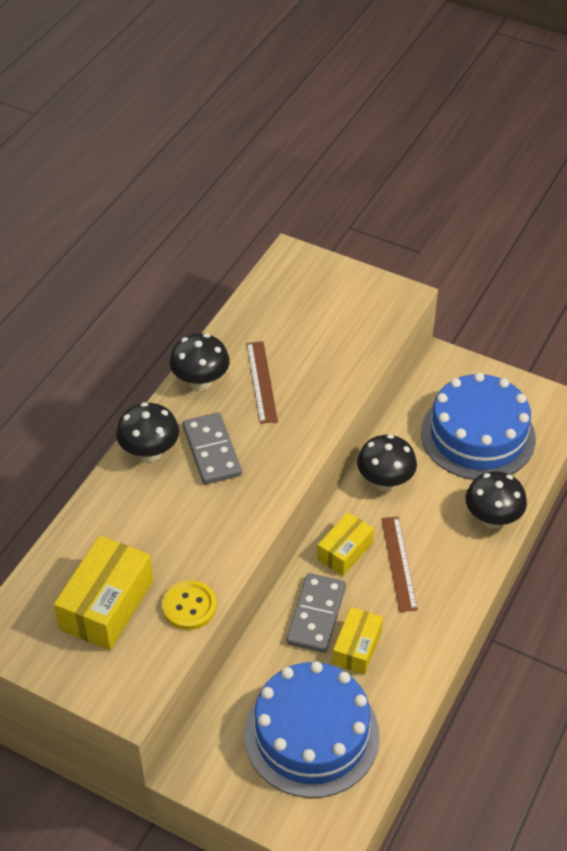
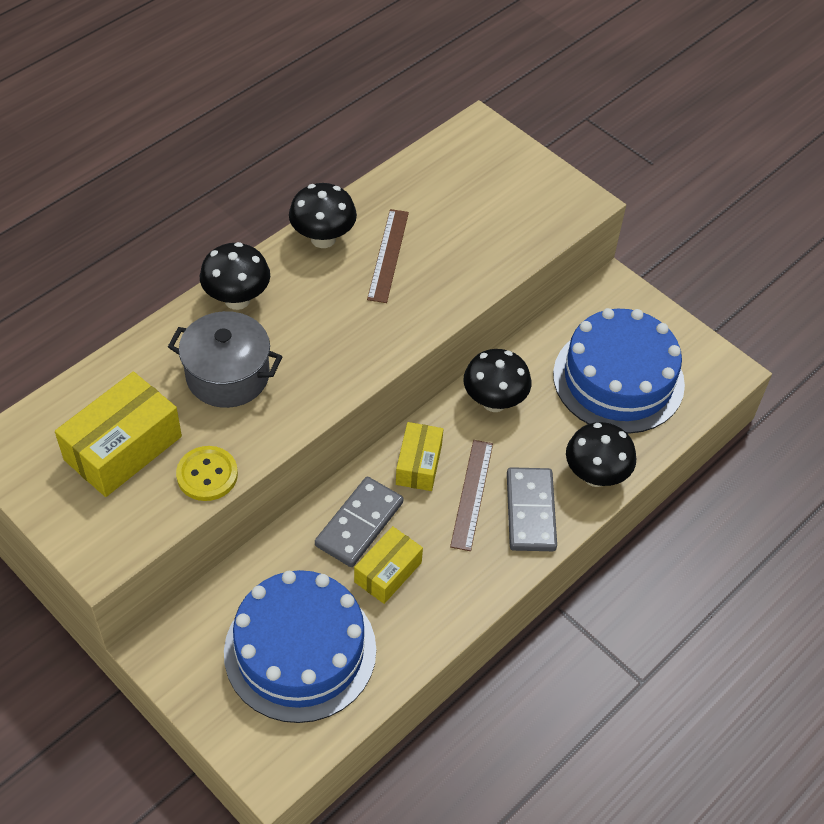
camera: 15 degrees right, 5 degrees up
(170, 519) = (228, 375): none -> grey pot
(211, 451) = (302, 315): grey domino -> grey domino (530, 511)
(345, 551) = (419, 464): yellow box -> yellow box turned 45 degrees counterclockwise

